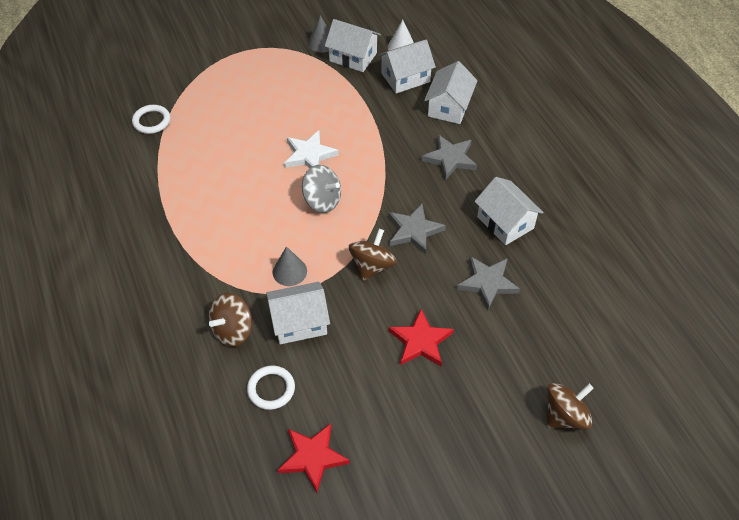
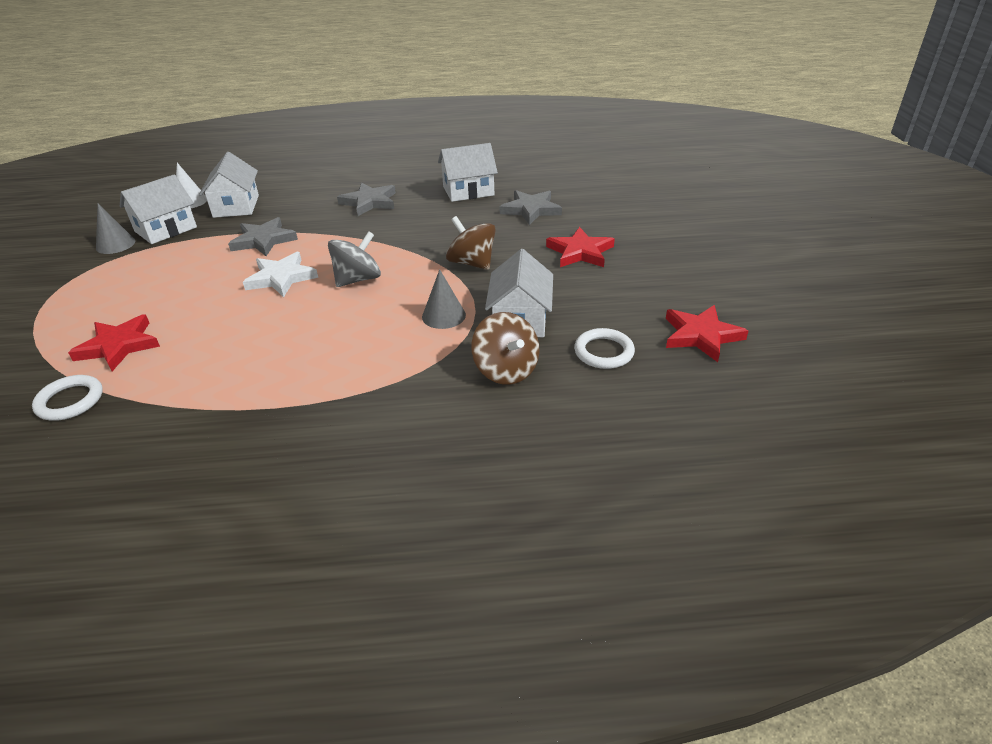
camera: 70 degrees left, 15 degrees down
(206, 112) = (118, 346): none -> red star
(414, 231) = (443, 234): grey star -> grey star (264, 240)
(449, 107) = (303, 192): white house -> none
(565, 415) = (683, 202): brown spinning top -> none

